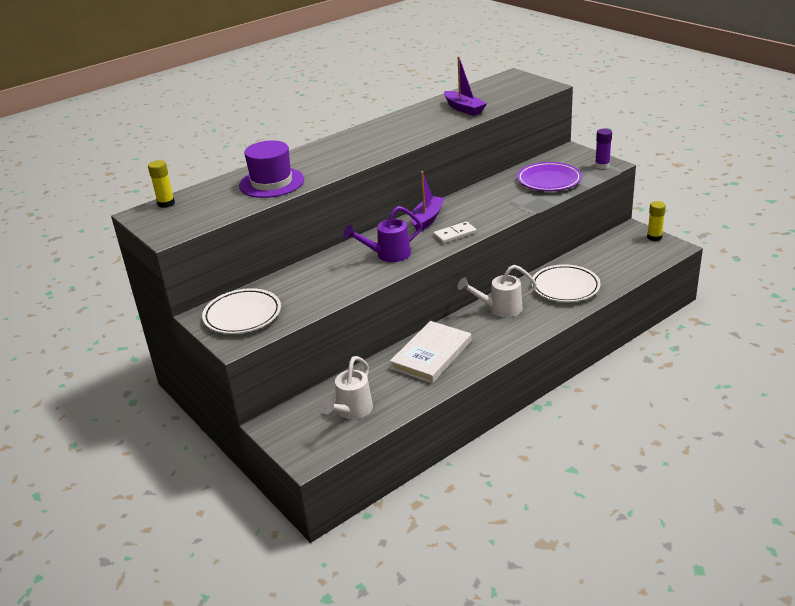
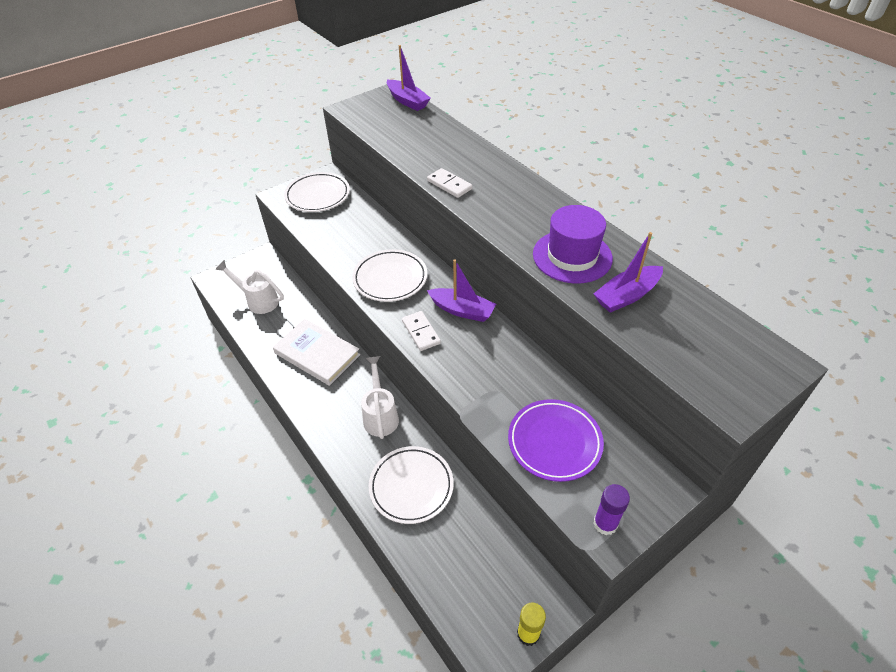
camera: 90 degrees right, 15 degrees up
(166, 203) = (407, 101): yellow glue stick -> purple boat
(271, 183) = (431, 151): purple hat -> purple hat (572, 256)
(329, 171) = (449, 185): none -> white domino
(387, 255) = (390, 279): purple watering can -> white plate

